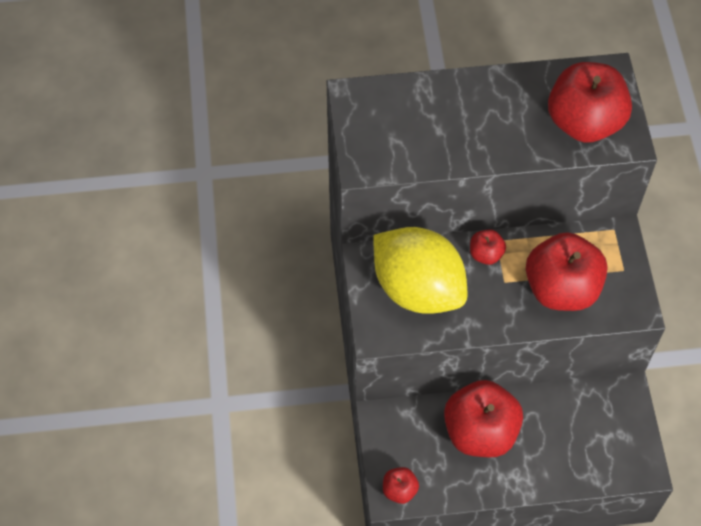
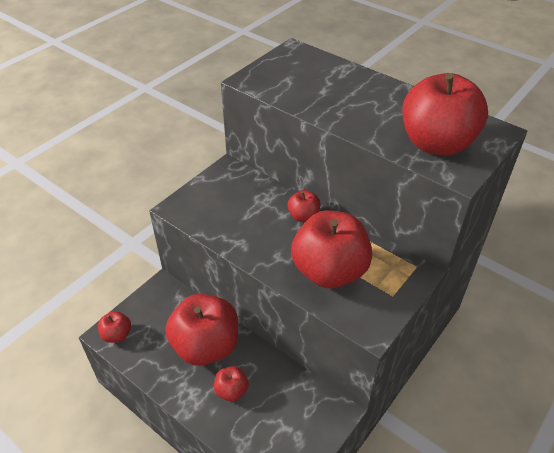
camera: 45 degrees right, 15 degrees down
(418, 288) = (236, 203): yellow lemon -> none
(540, 447) = (231, 390): none -> red apple

